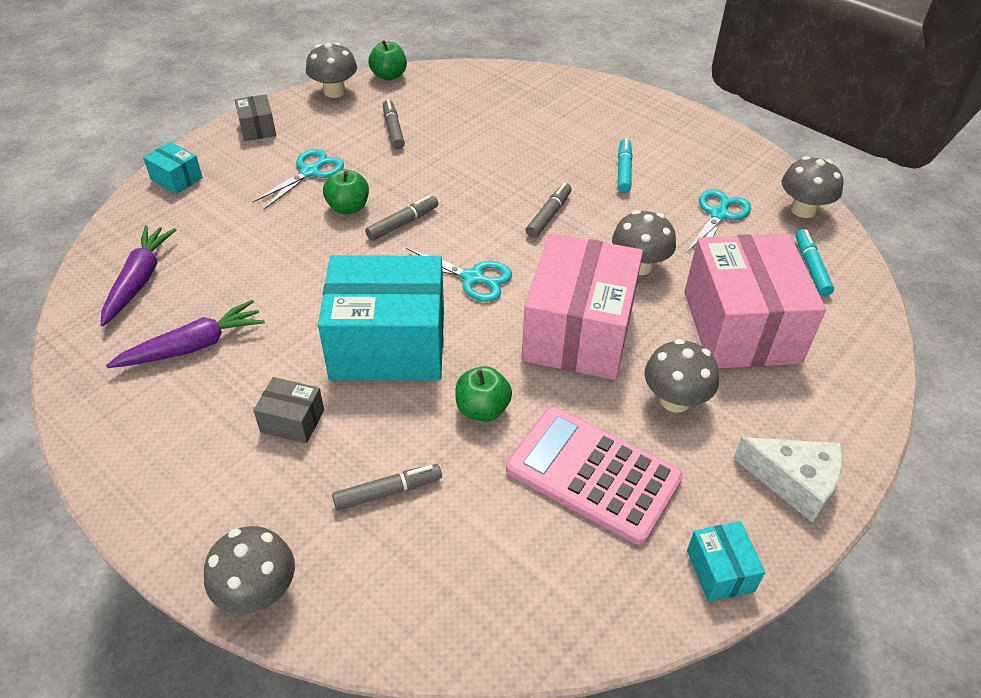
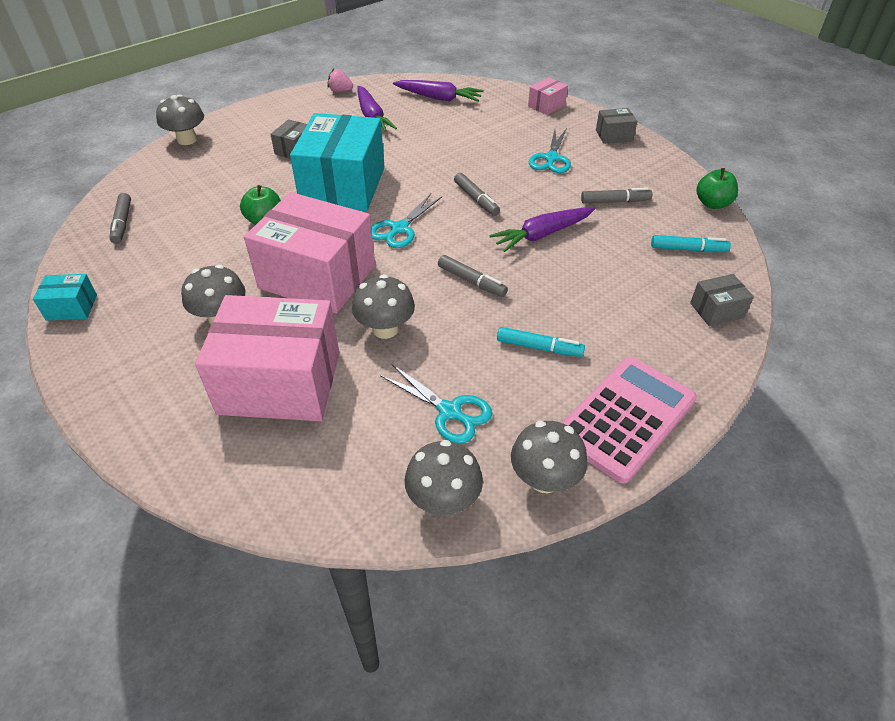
camera: 100 degrees right, 0 degrees up
(93, 403) = (340, 91): none -> pink strawberry
(176, 179) = (546, 105): turquoise box -> pink box
(310, 172) = (551, 158): turquoise scissors -> turquoise scissors turned 60 degrees clockwise
(334, 91) = (677, 172): grey mushroom -> grey mushroom (544, 479)
(348, 208) = (501, 174): green apple -> none
(388, 492) = (222, 180): grey marker -> grey marker (122, 223)
(460, 174) = (542, 234): none -> purple carrot
(543, 84) = (716, 310): none -> grey box
(593, 474) = (182, 263): pink calculator -> pink calculator (626, 418)
(794, 482) = (107, 368): white cheese -> none
(811, 267) = (341, 471): turquoise marker -> turquoise marker (688, 249)

